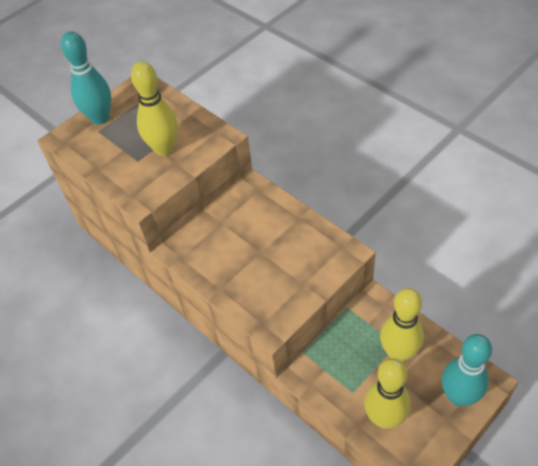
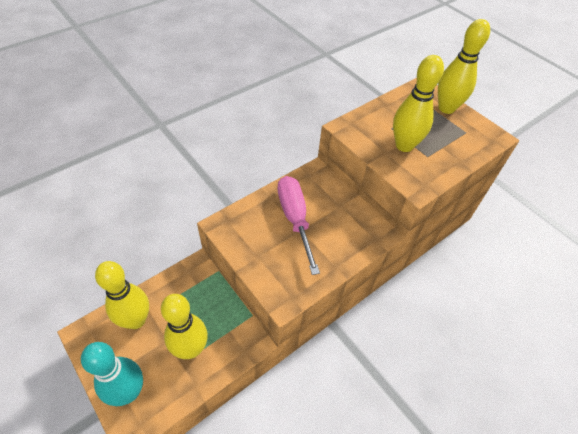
camera: 90 degrees right, 0 degrees up
(100, 118) = (446, 108): turquoise bowling pin -> yellow bowling pin
(248, 259) = (295, 219): none -> pink screwdriver

